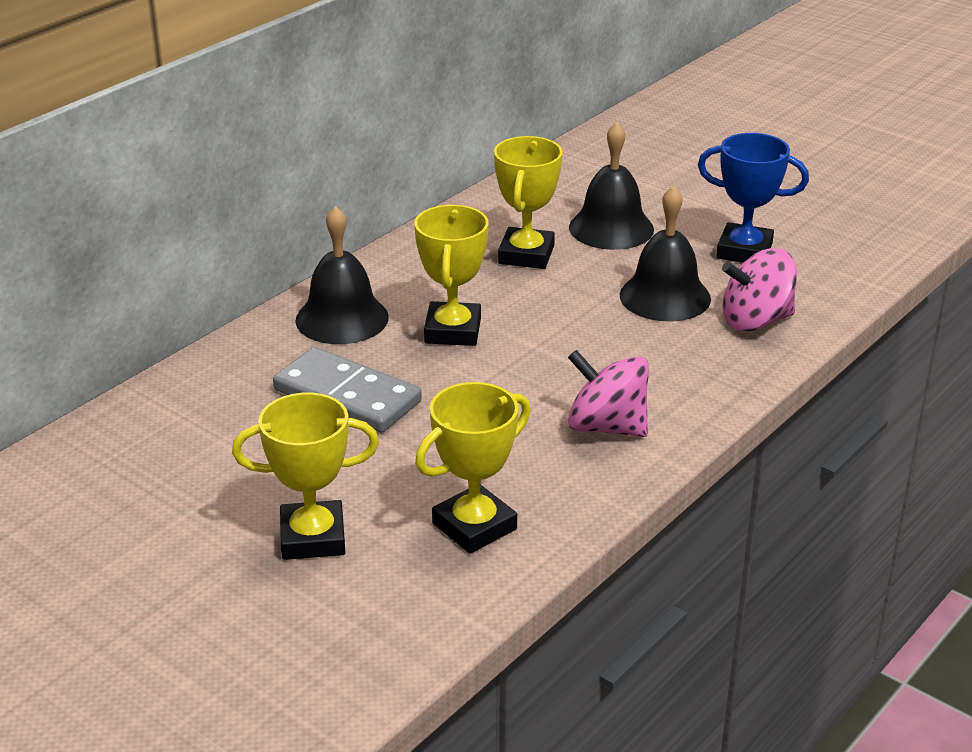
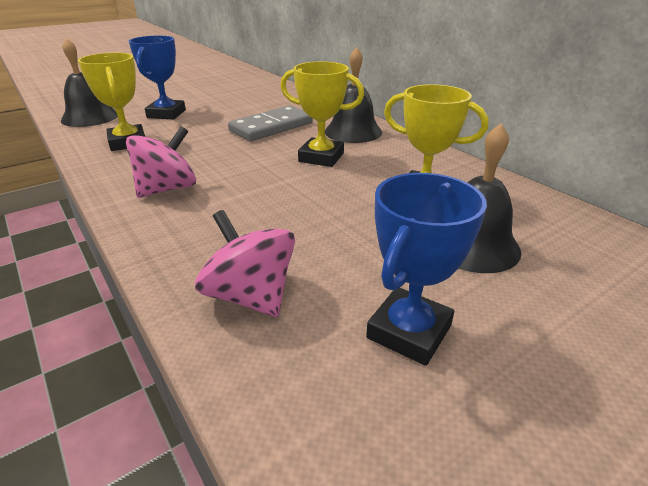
camera: 105 degrees right, 0 degrees up
(313, 538) = (166, 114): yellow trophy -> blue trophy
(665, 296) = (326, 249): black bell -> black bell (90, 117)
(756, 321) = (250, 296): pink spinning top -> pink spinning top turned 45 degrees counterclockwise

